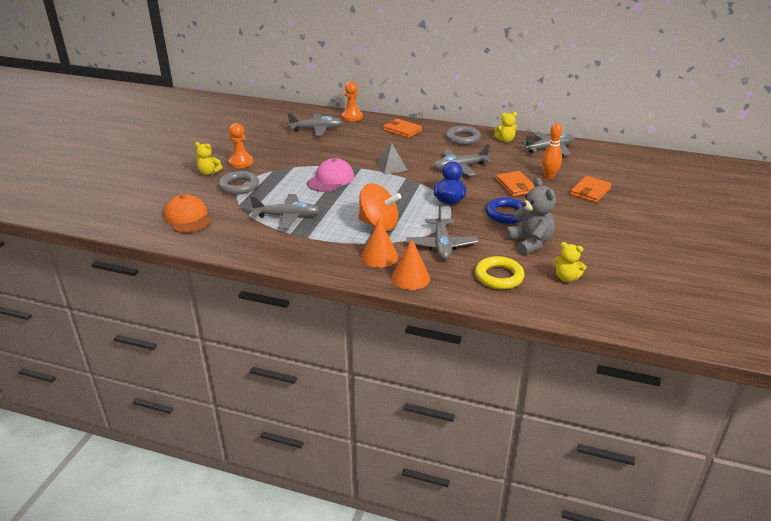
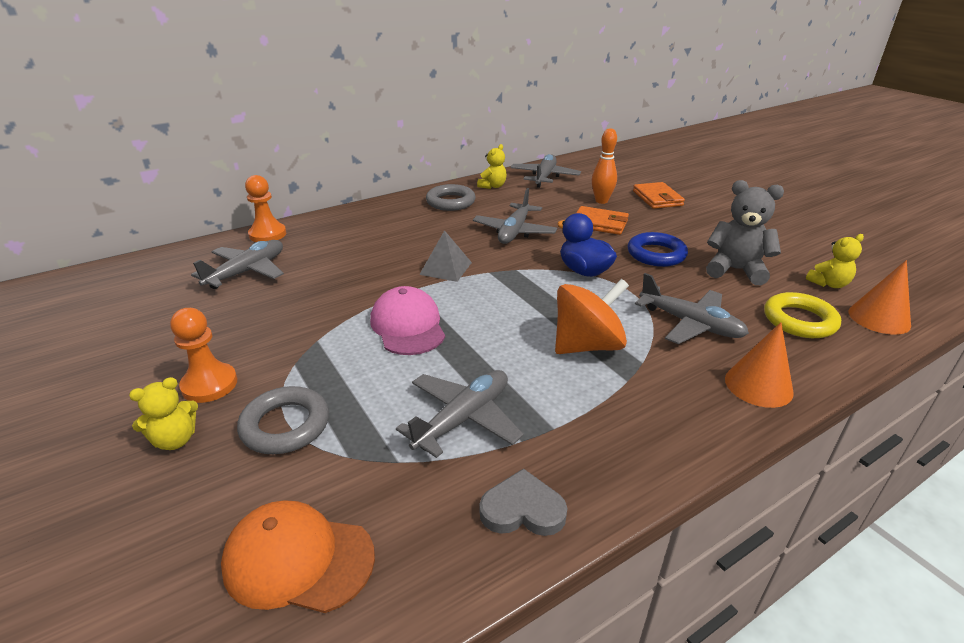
camera: 50 degrees left, 0 degrees up
(254, 247) = (522, 509): none -> grey heart
(379, 256) = (678, 385): orange cone -> orange cone (879, 318)
(402, 130) = (367, 222): orange wallet -> none

